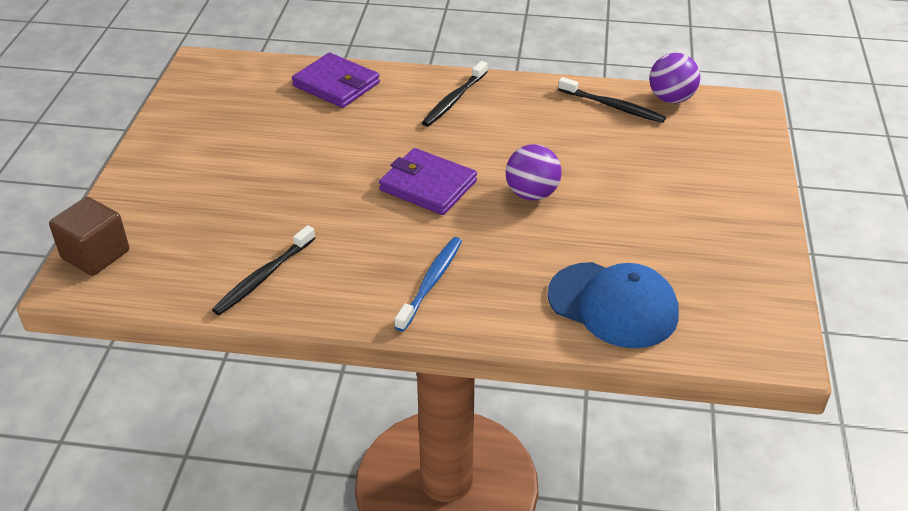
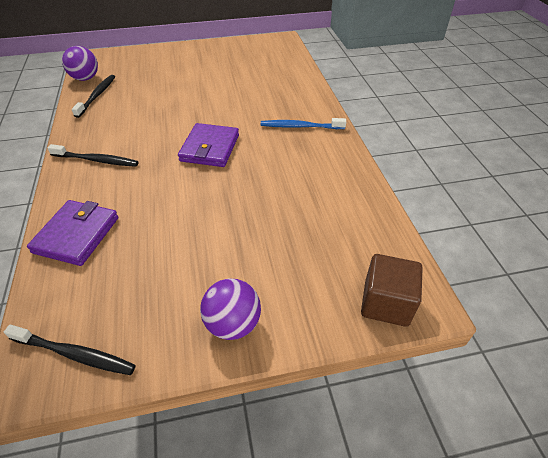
camera: 110 degrees left, 5 degrees up
(263, 277) = (341, 193): black toothbrush -> black toothbrush (75, 354)
(532, 194) = (202, 109): purple ball -> purple ball (233, 324)
(613, 305) = (280, 74): blue cap -> none

